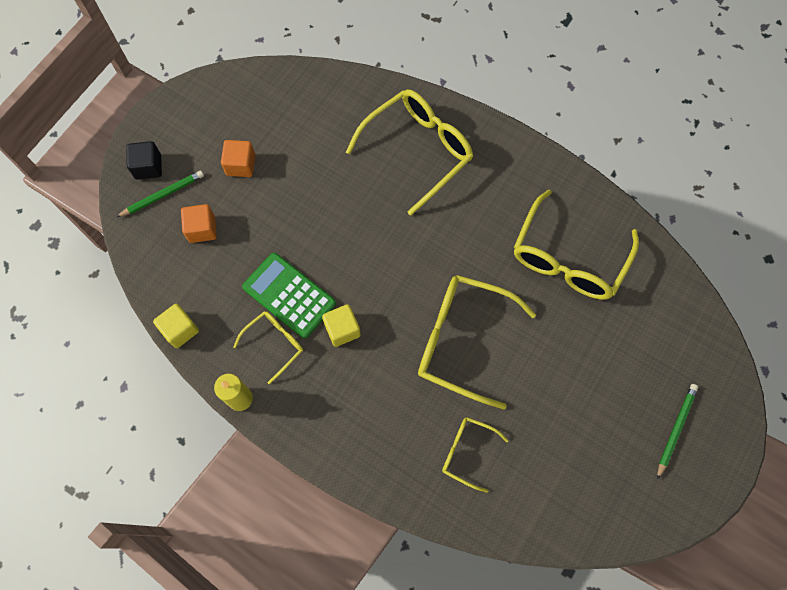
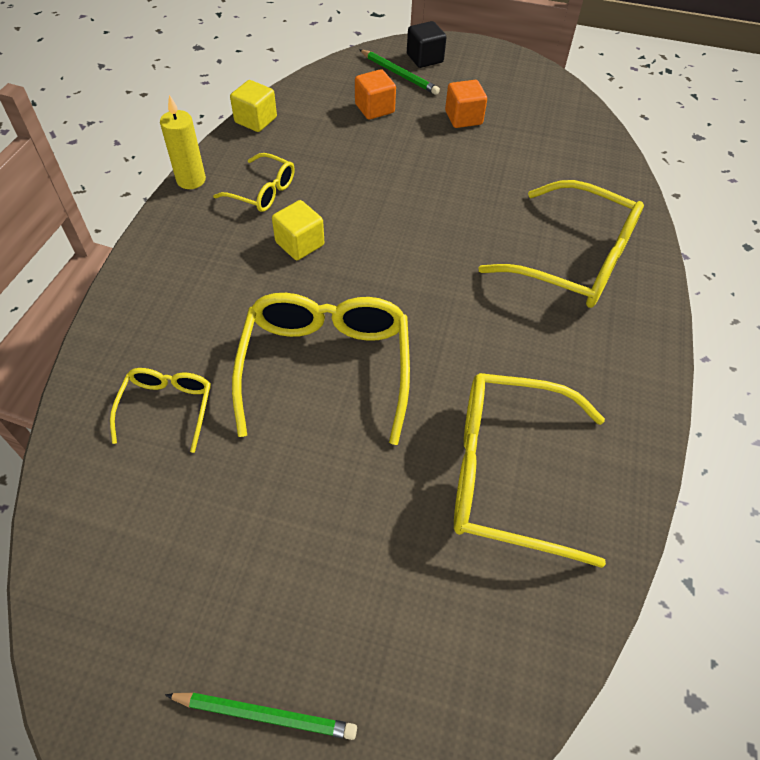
camera: 70 degrees right, 15 degrees down
(289, 295) = (325, 189): green calculator -> none

